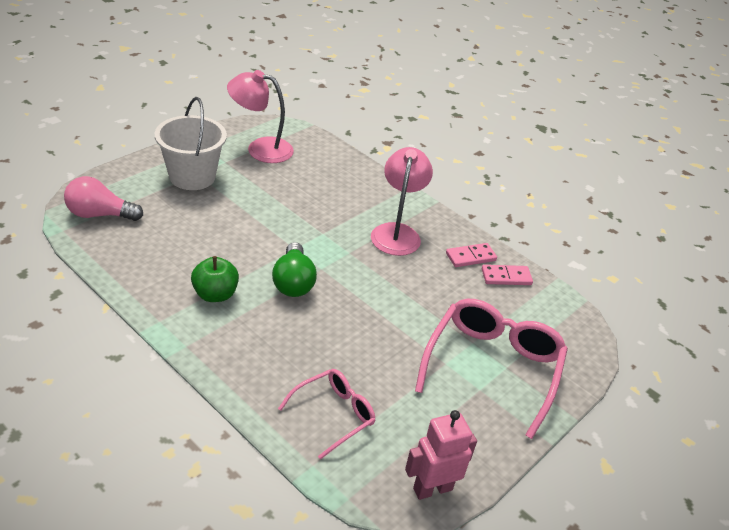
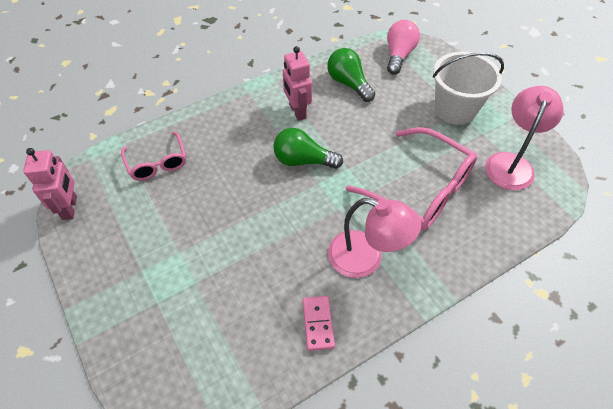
camera: 110 degrees right, 15 degrees up
(157, 254) = (348, 83): none -> green light bulb
(215, 294) = (297, 111): green apple -> pink robot
(492, 368) = (160, 289): pink glasses -> pink glasses (420, 189)
(506, 277) = (279, 352): pink domino -> none

